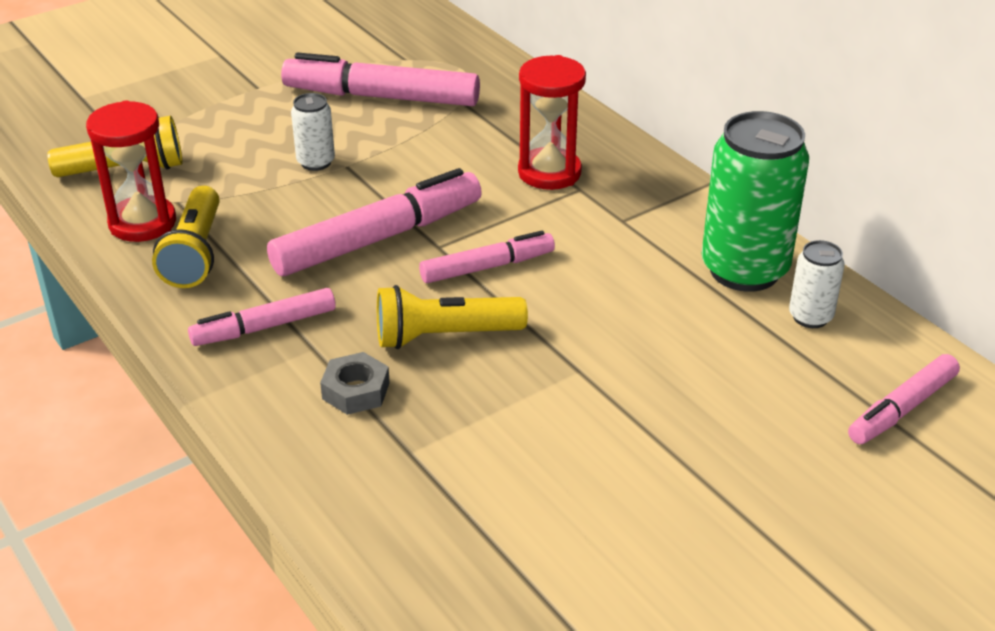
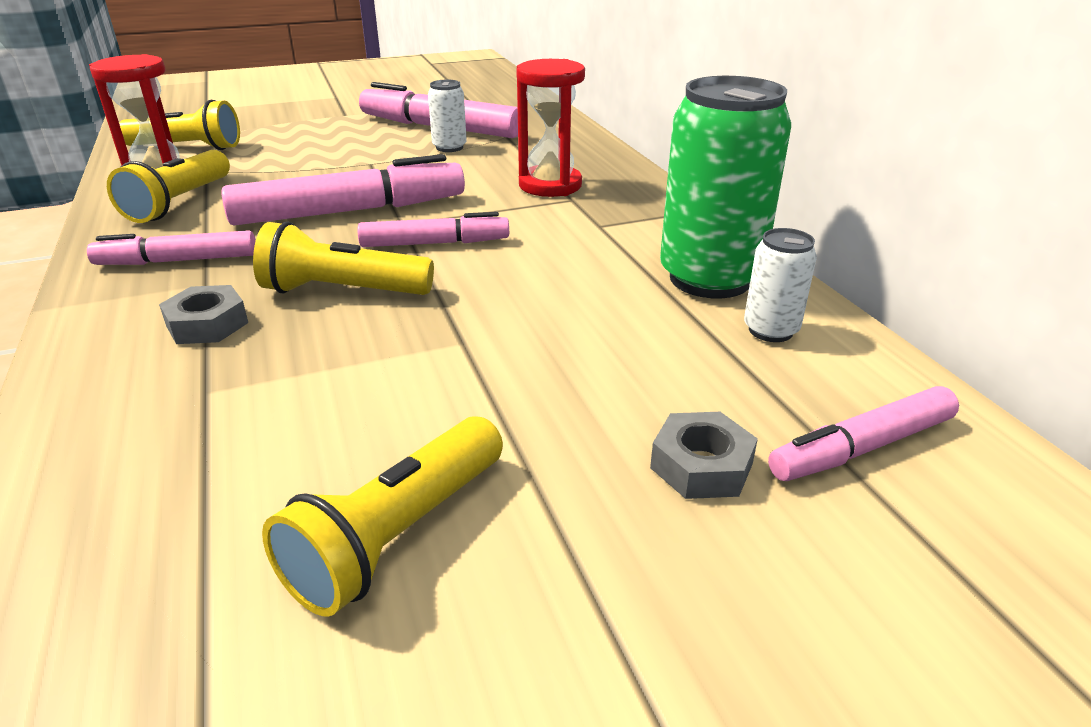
camera: 15 degrees right, 5 degrees down
(316, 162) = (346, 159): white can -> white can (449, 147)
(633, 530) = (397, 536): none -> yellow flashlight
(803, 443) = (701, 466): none -> grey nut

